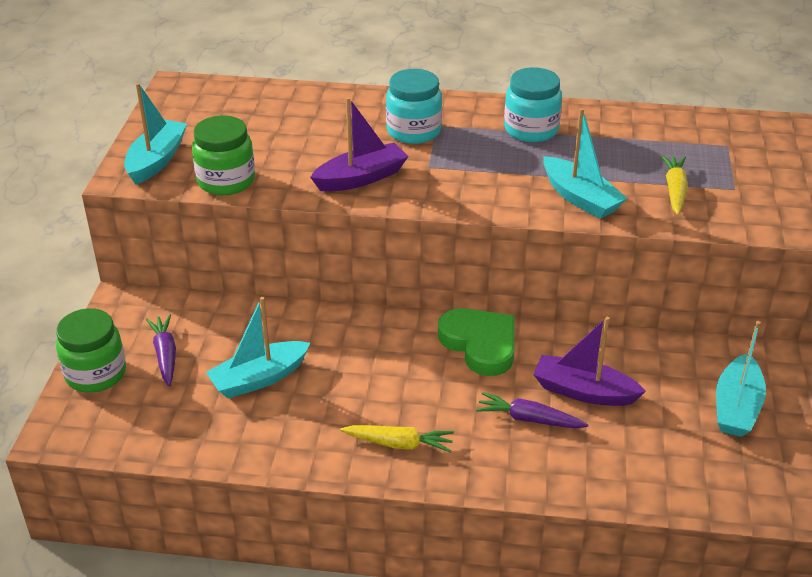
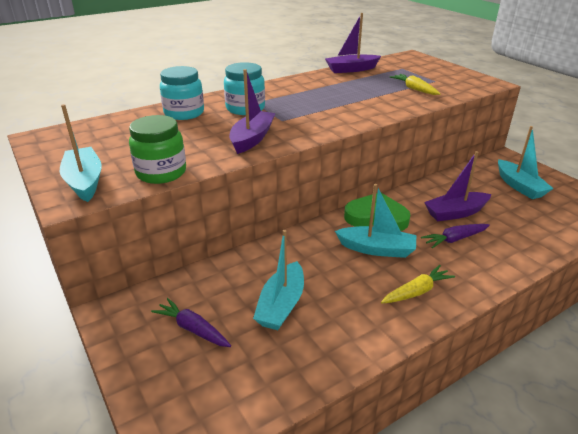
camera: 40 degrees left, 5 degrees down
(95, 374) = (150, 376): green jar -> none
(531, 130) = (307, 89): turquoise jar -> turquoise jar (184, 113)
(580, 198) = (382, 106): turquoise boat -> turquoise boat (377, 249)
(646, 119) = (351, 69): none -> purple boat

